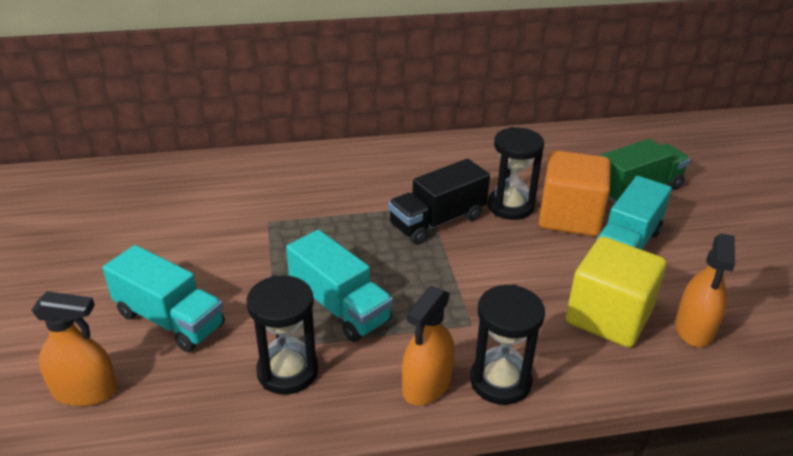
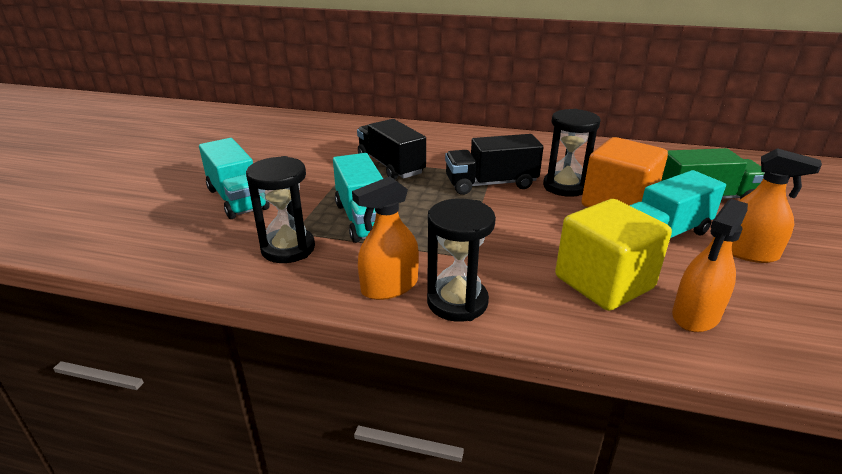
camera: 25 degrees right, 5 degrees down
(85, 391) = (146, 224): orange spray bottle -> orange spray bottle (747, 252)
(314, 222) = (390, 166): none -> black truck

